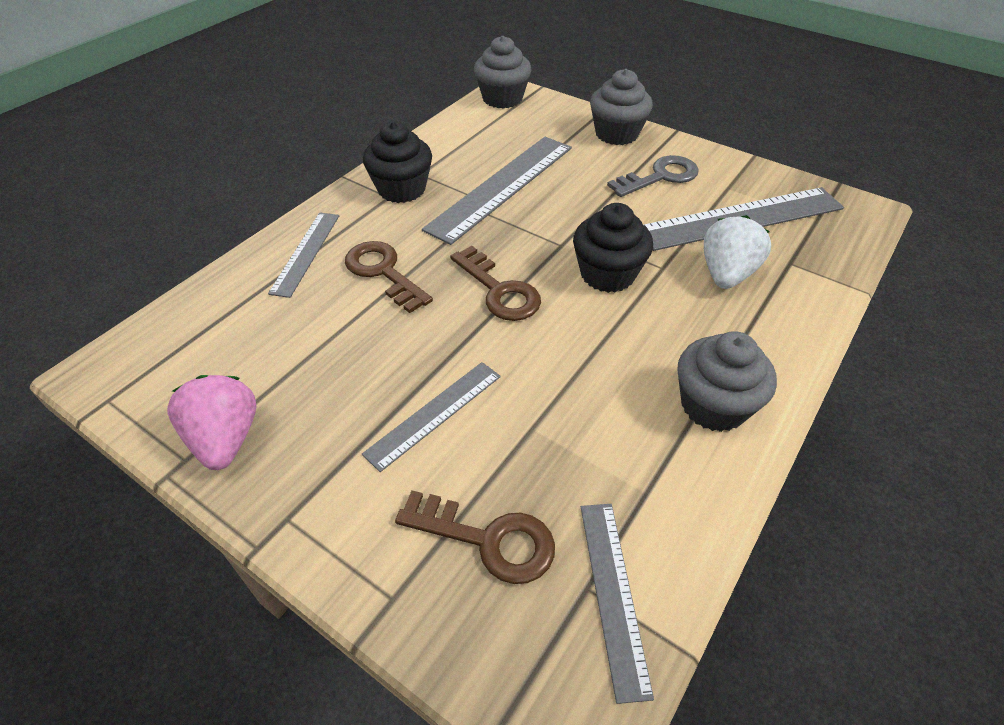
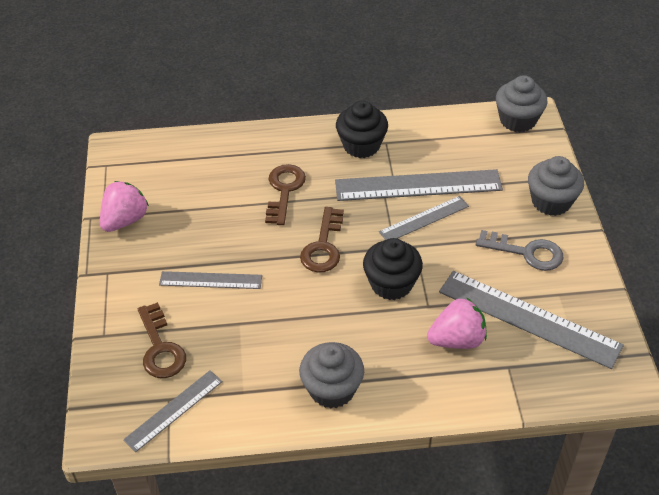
camera: 50 degrees right, 0 degrees up
(305, 253) = (264, 150): grey ruler -> grey ruler (424, 219)
(726, 274) = (457, 340): white strawberry -> pink strawberry

